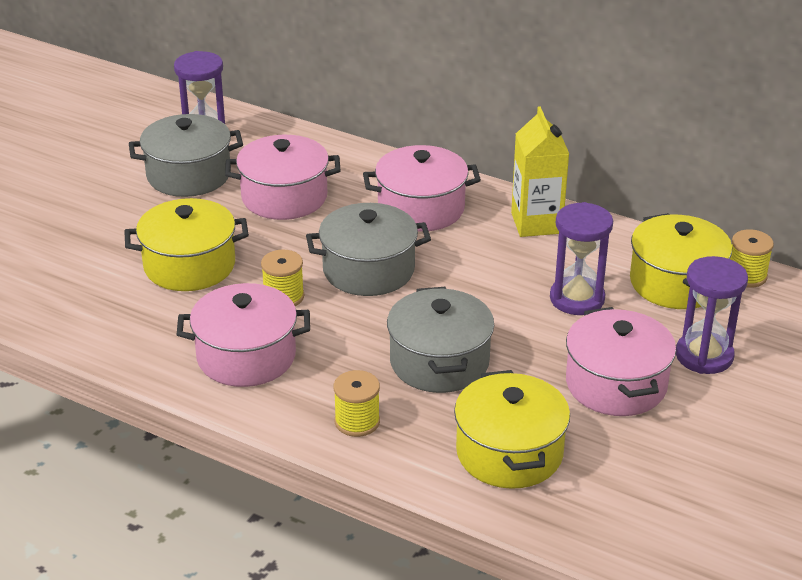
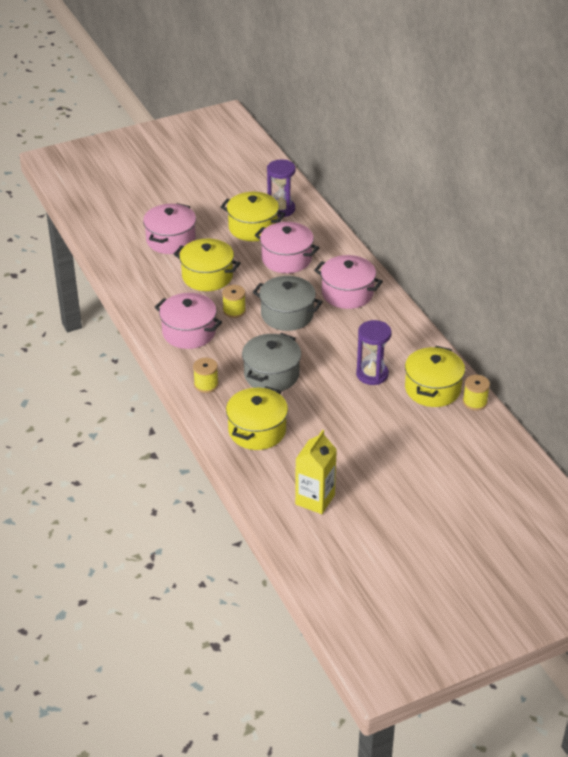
camera: 35 degrees right, 5 degrees up
(189, 175) = (253, 227): grey pot -> yellow pot
(536, 223) = (397, 326): yellow carton -> yellow carton (315, 499)
(616, 384) = (342, 424): pink pot -> pink pot (171, 240)
(704, 356) = (402, 431): purple hourglass -> none

